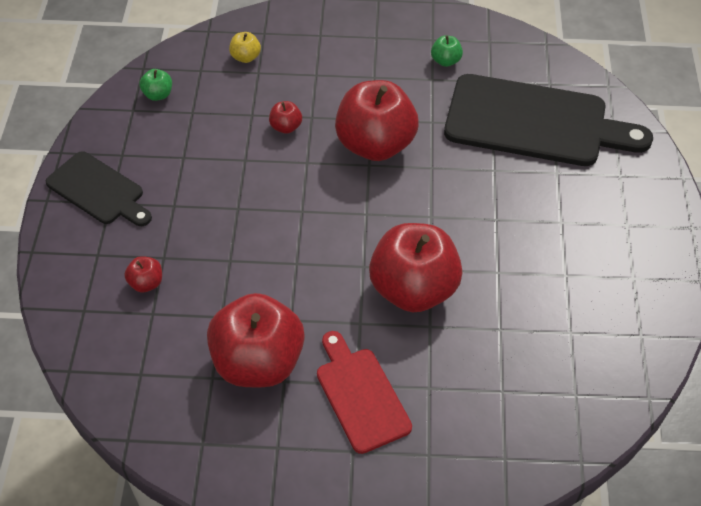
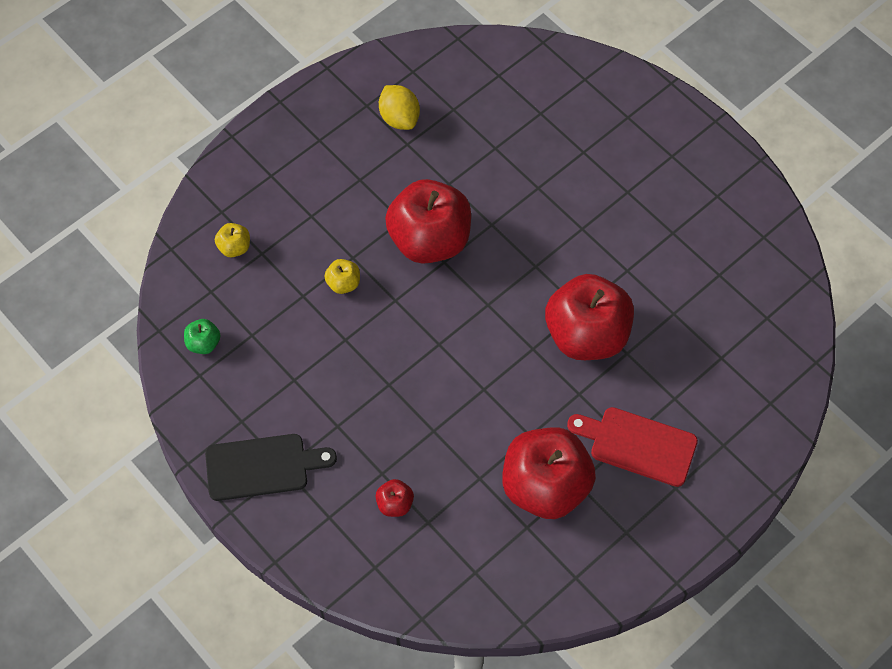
camera: 45 degrees left, 10 degrees up
(286, 127) = (343, 283): red apple -> yellow apple
(445, 61) = (399, 118): green apple -> yellow lemon
(534, 122) = (524, 121): black cutting board -> none

